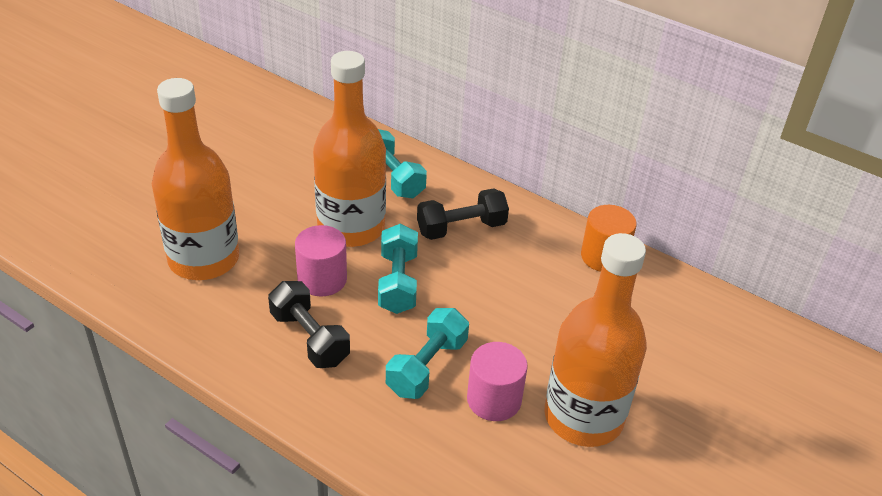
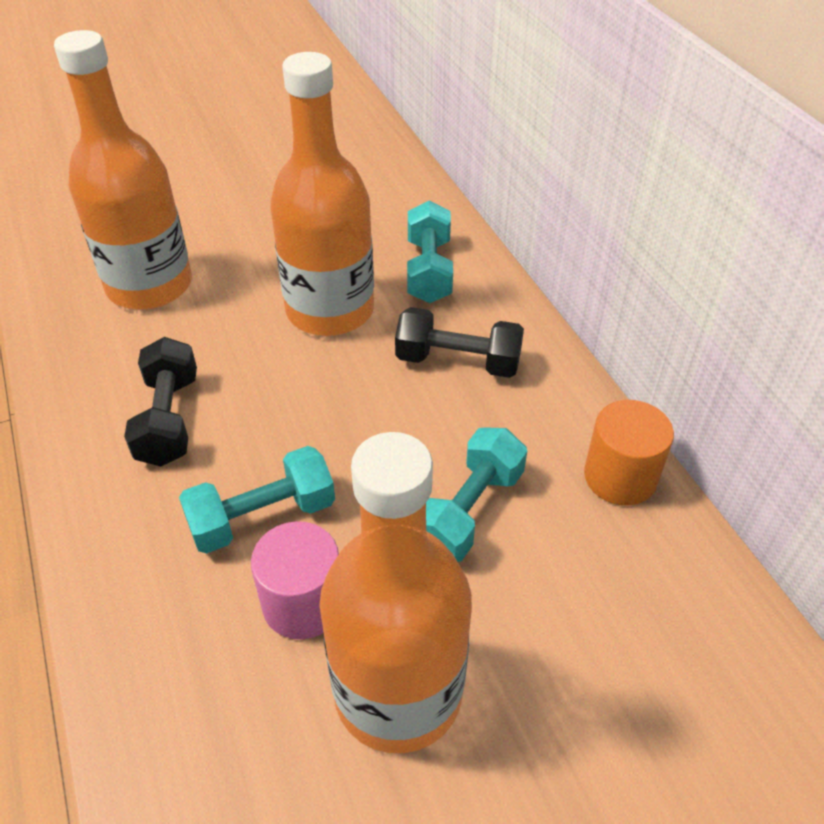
camera: 35 degrees right, 5 degrees up
(322, 279) = (244, 357): pink cylinder -> none
(398, 282) = (323, 396): turquoise dumbbell -> turquoise dumbbell (468, 511)

